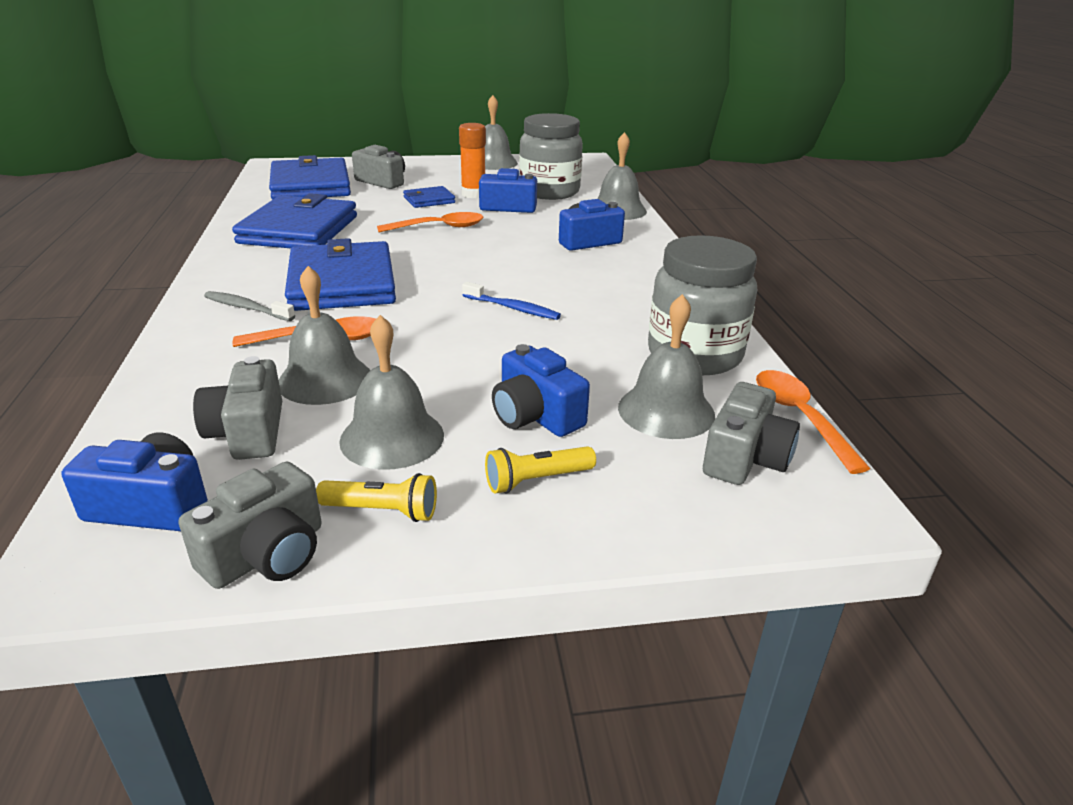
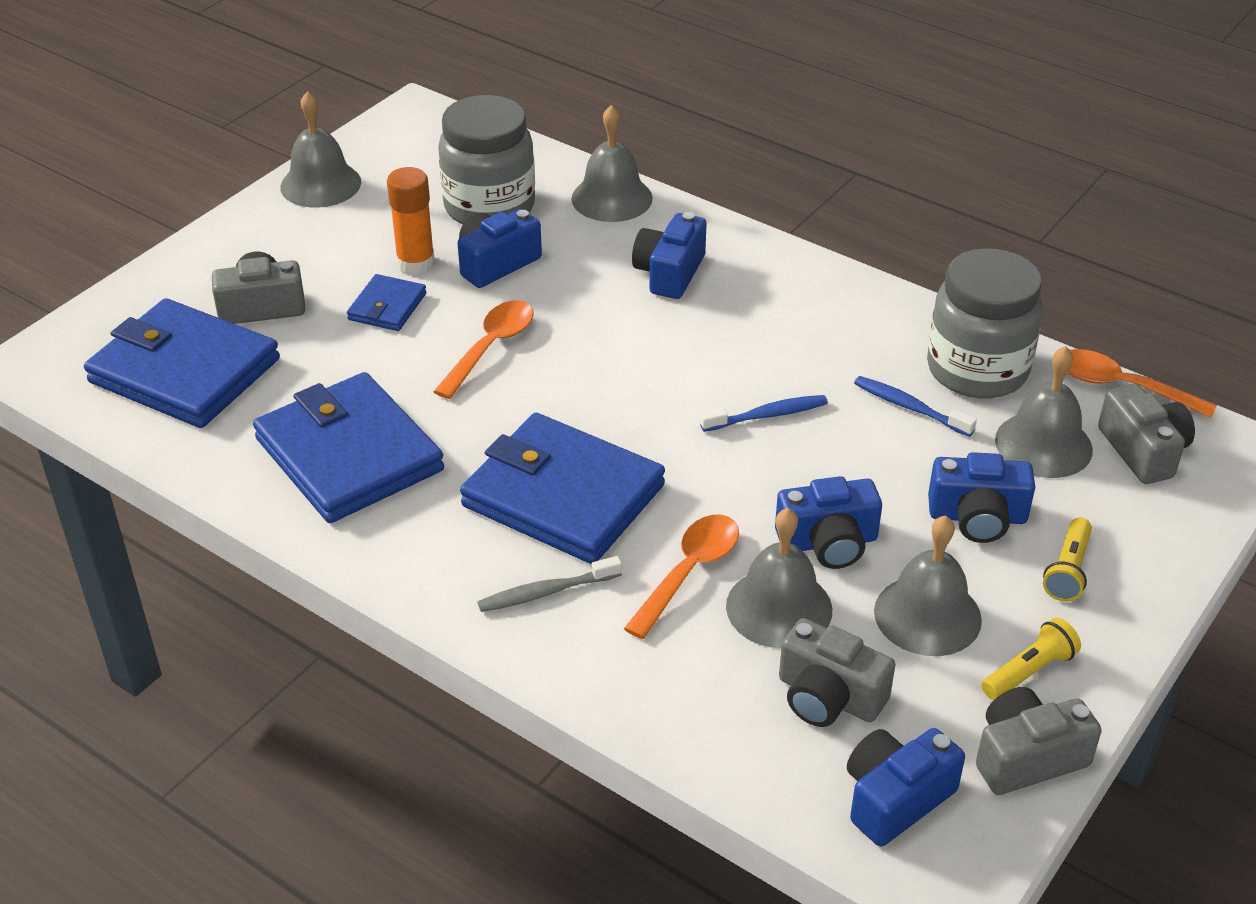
camera: 45 degrees left, 10 degrees up
(267, 554) = (1027, 757): grey camera -> grey camera turned 105 degrees counterclockwise
(418, 371) = (828, 542): none -> blue camera
(608, 347) = (909, 407): none -> blue toothbrush

